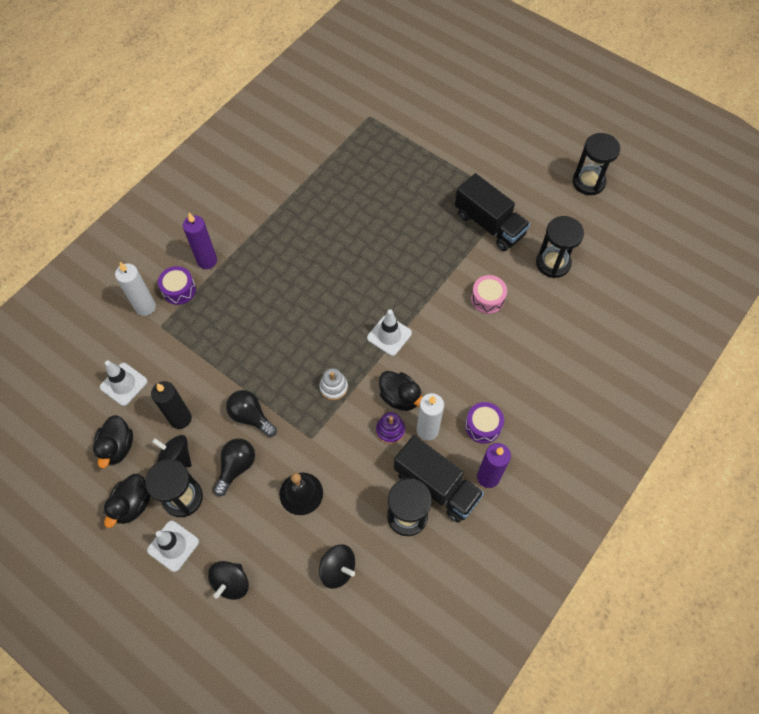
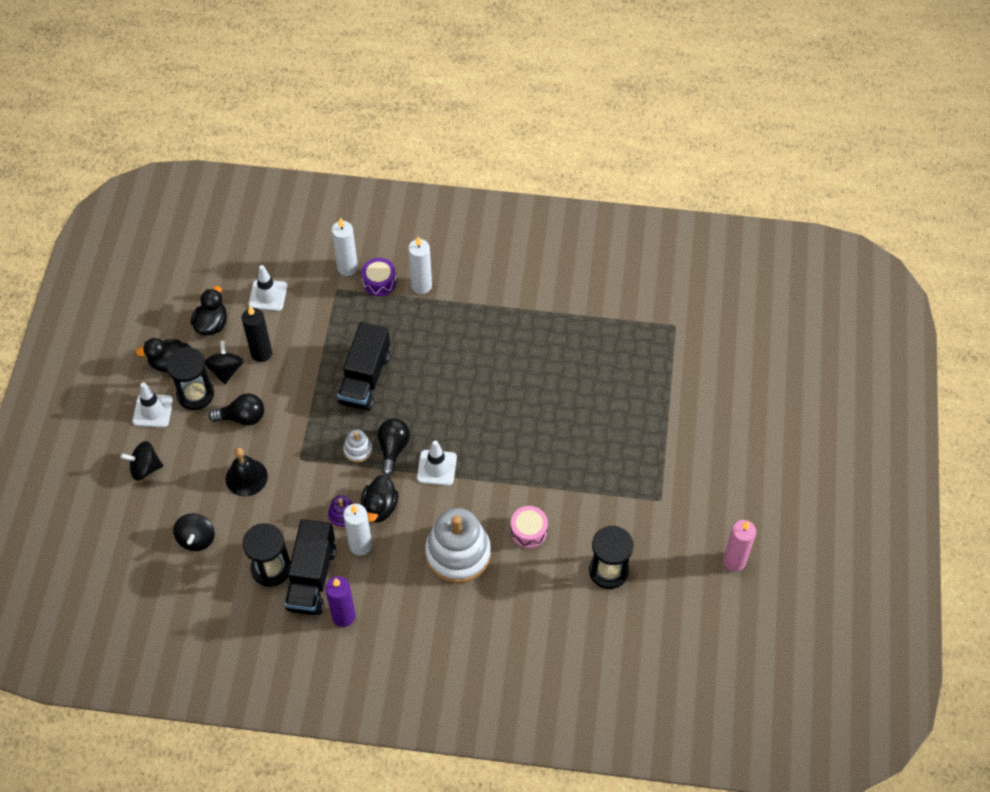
camera: 60 degrees right, 5 degrees down
(117, 447) = (212, 324): black duck -> black duck turned 135 degrees clockwise
(207, 261) = (421, 286): purple candle -> white candle
(251, 416) = (293, 403): black light bulb -> black light bulb (393, 449)
(478, 359) = (458, 553): none -> white stacking toy
(483, 426) = (391, 589): purple drum -> none
(489, 224) = (616, 493): black truck -> black truck (365, 379)
(588, 182) = (734, 561): black hourglass -> pink candle

